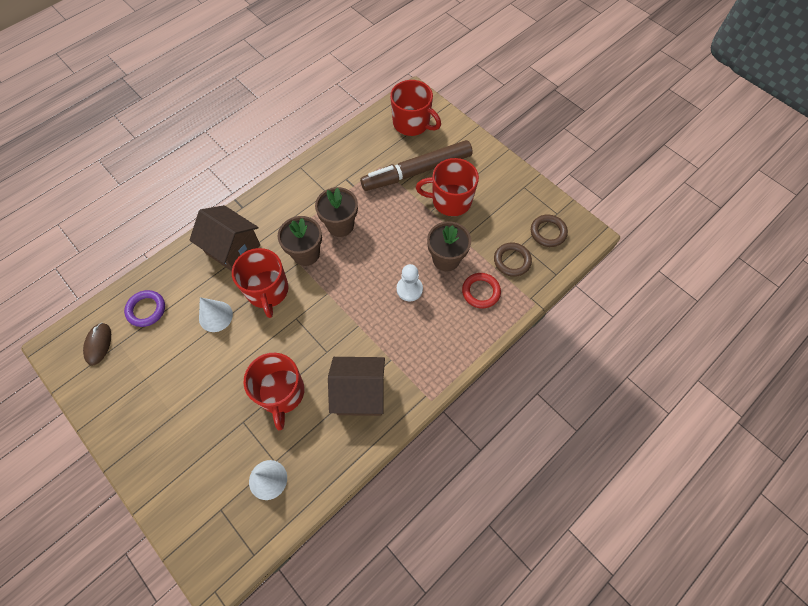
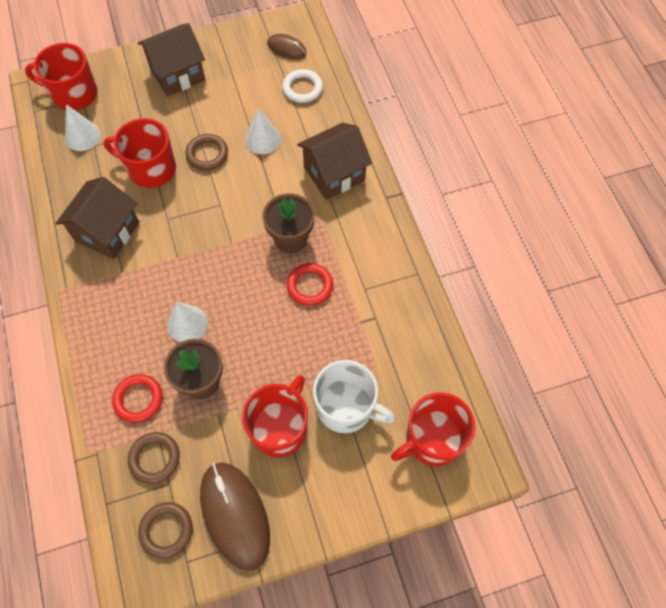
camera: 115 degrees right, 0 degrees up
(146, 309) = (302, 88): purple ring -> white ring
(159, 430) = (177, 74): none -> brown house
(248, 353) = (207, 154): none -> brown ring
(267, 291) = (265, 190): red mug -> red mug (73, 94)
(340, 225) = (310, 286): brown flower pot -> red ring
(409, 289) = (187, 324): white pawn -> white cone
(417, 171) = (346, 407): brown marker -> white mug
(516, 201) = (235, 515): none -> brown mouse

